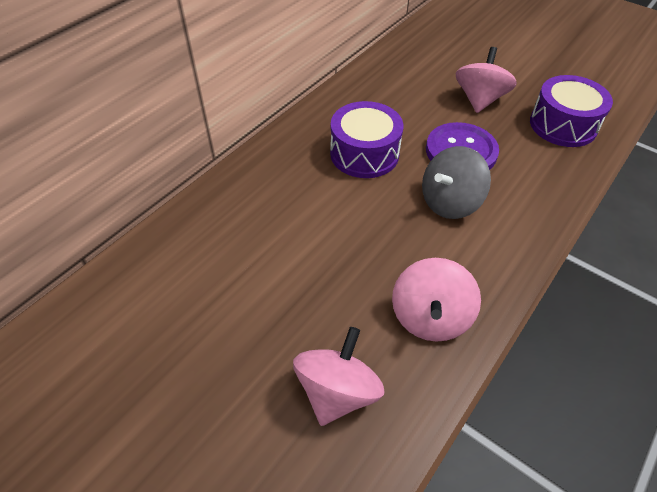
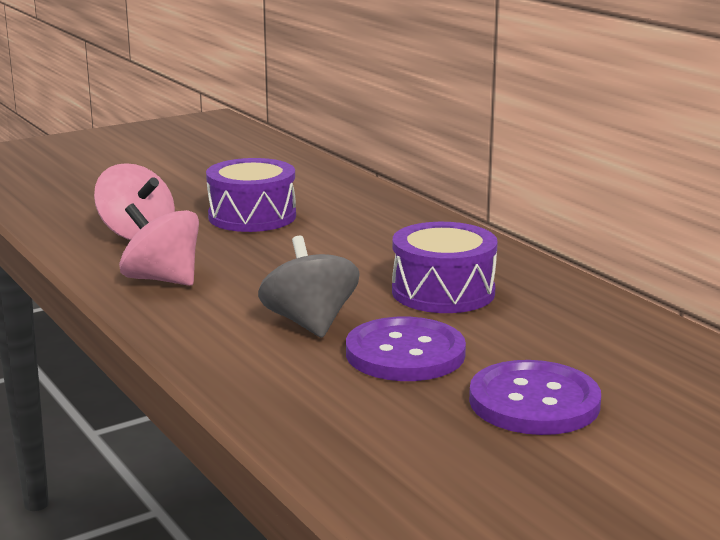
camera: 110 degrees right, 30 degrees down
(479, 99) = (534, 402): pink spinning top -> purple button
(563, 125) = (416, 461): purple drum -> purple drum (252, 216)

